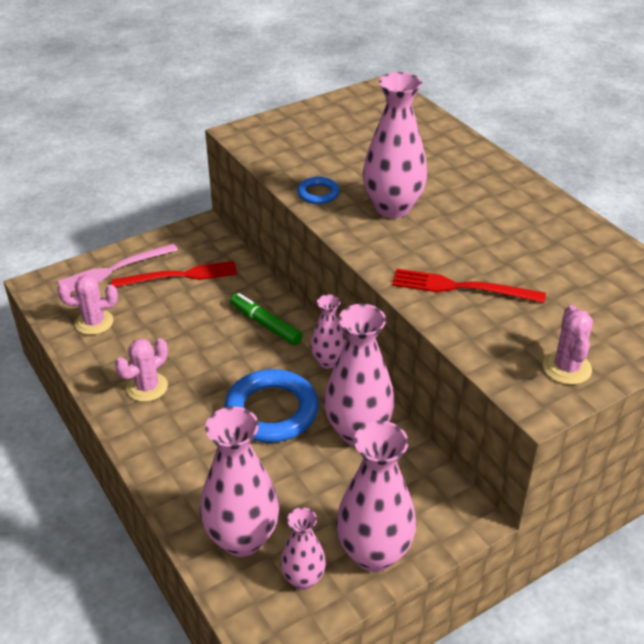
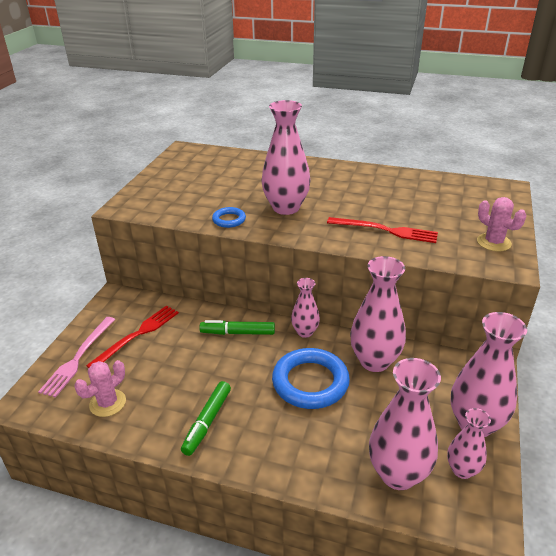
camera: 40 degrees left, 5 degrees down
(147, 387) = (207, 422): pink cactus -> green marker
(461, 287) = (386, 230): red fork -> red fork turned 135 degrees counterclockwise

